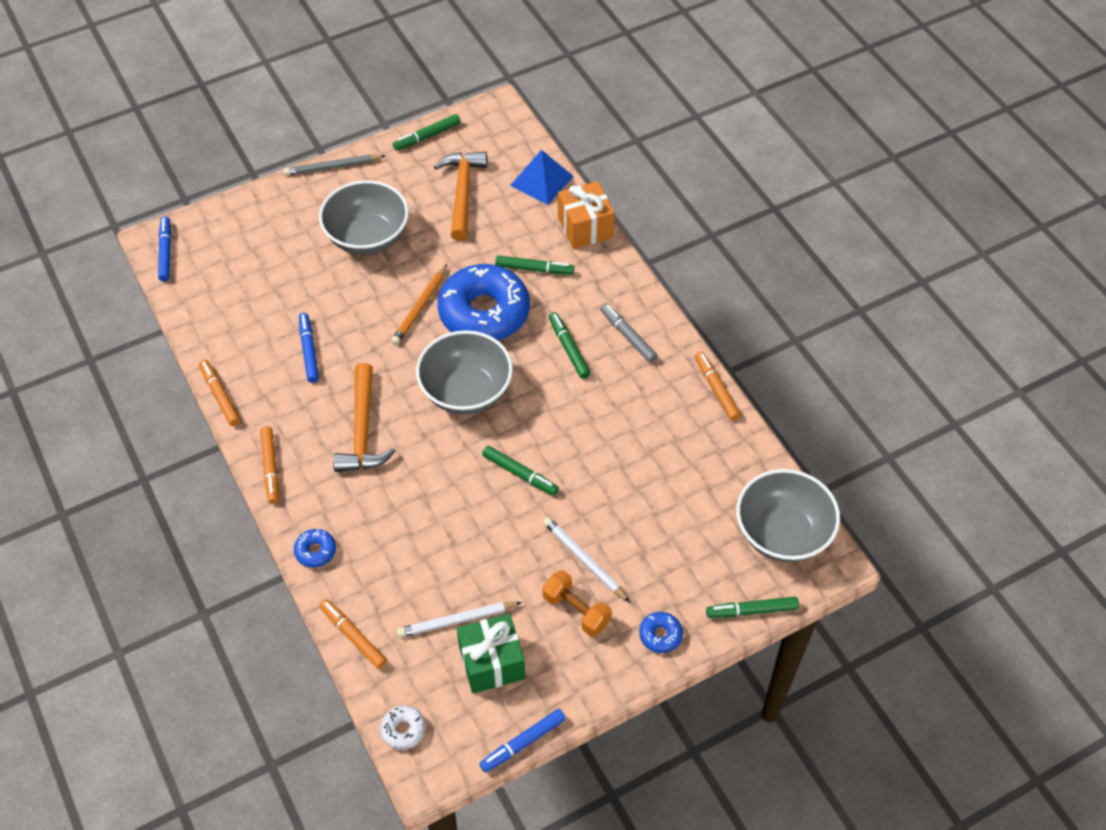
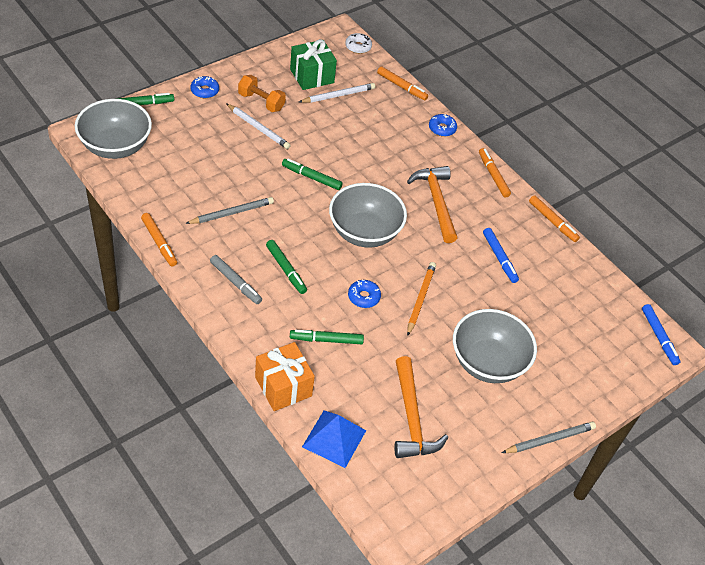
camera: 165 degrees right, 5 degrees down
(427, 136) = (466, 487): green marker -> none
(484, 312) = (364, 297): blue donut -> blue donut, size x0.41
(523, 743) = (286, 42): blue marker -> none
(628, 425) = (232, 213): none -> grey pencil

